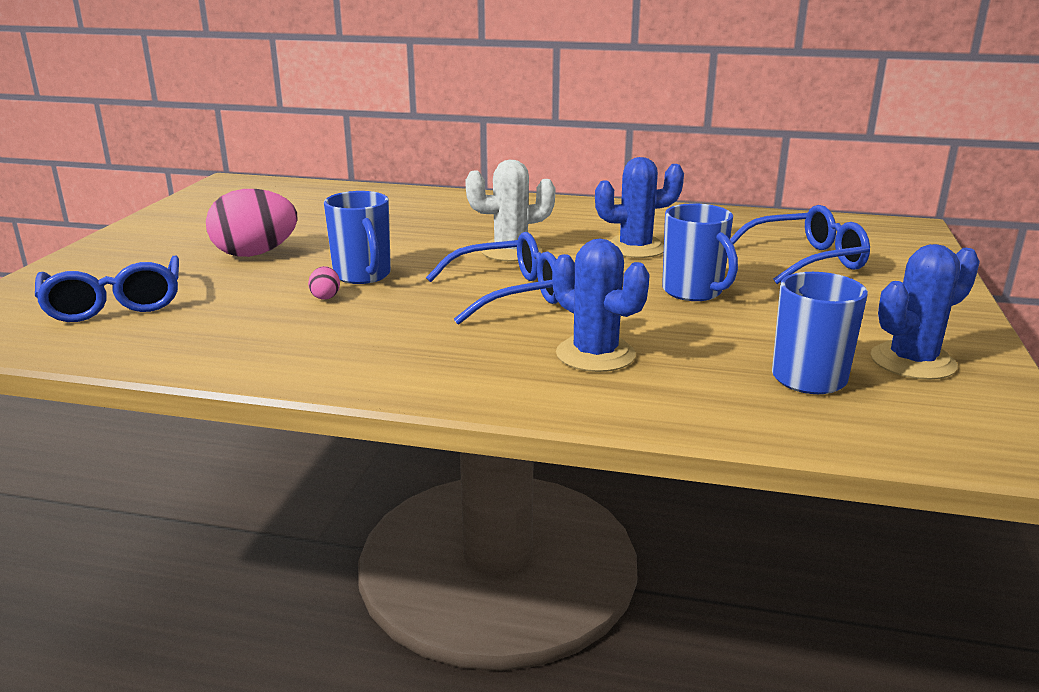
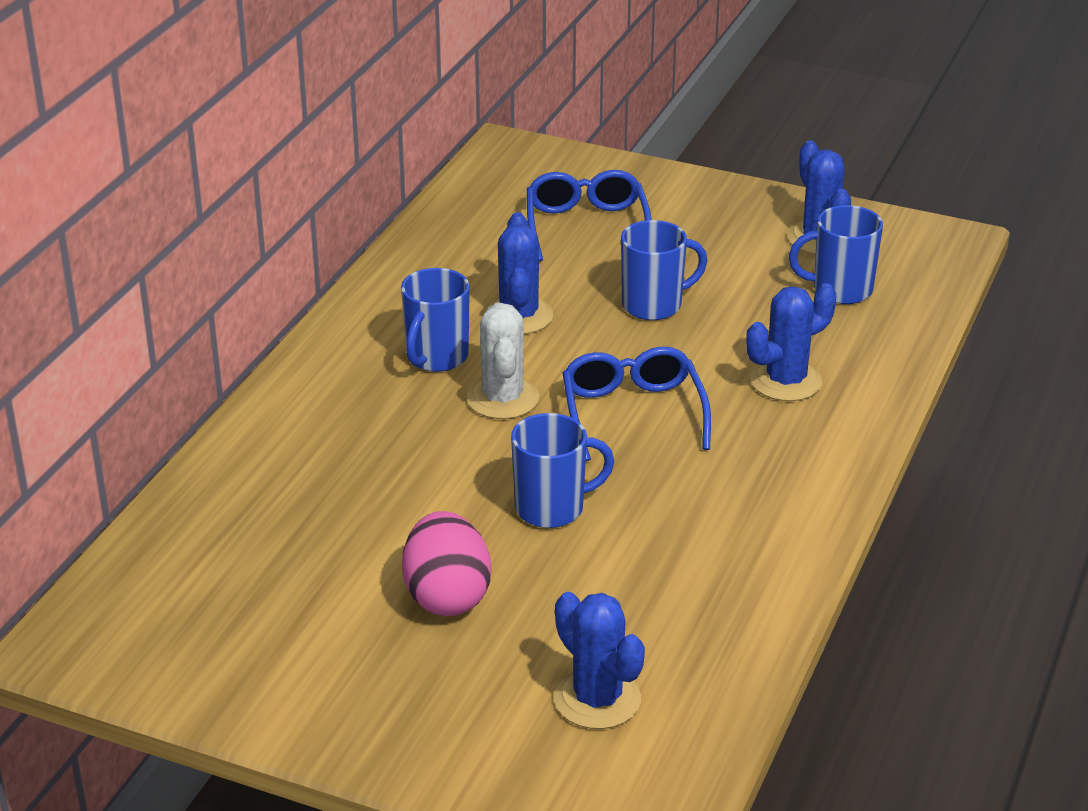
camera: 80 degrees left, 10 degrees up
(114, 304) = (597, 699): blue glasses -> blue cactus
(325, 296) = (612, 535): pink egg -> none
(558, 230) = (436, 358): none -> blue mug

